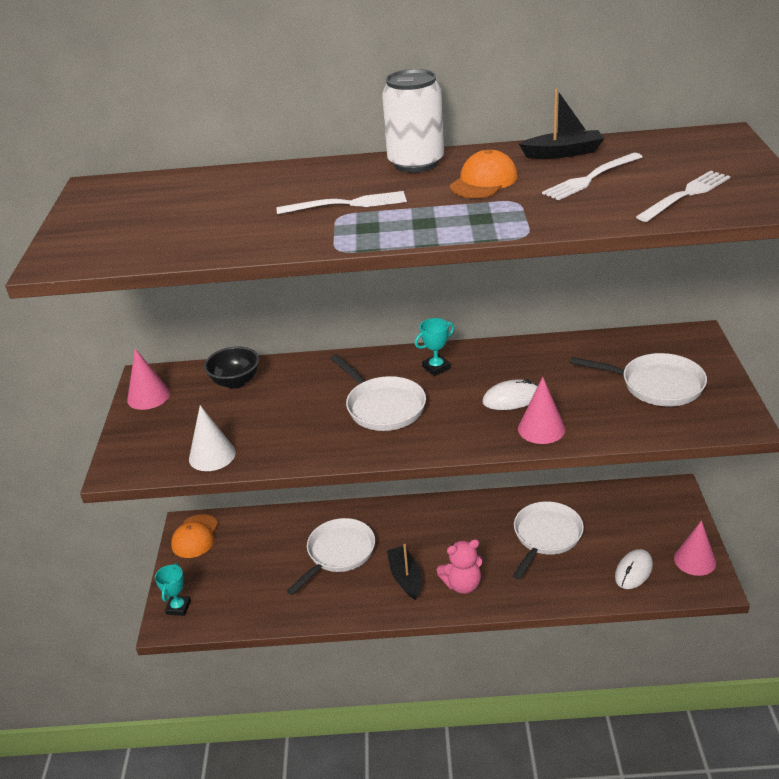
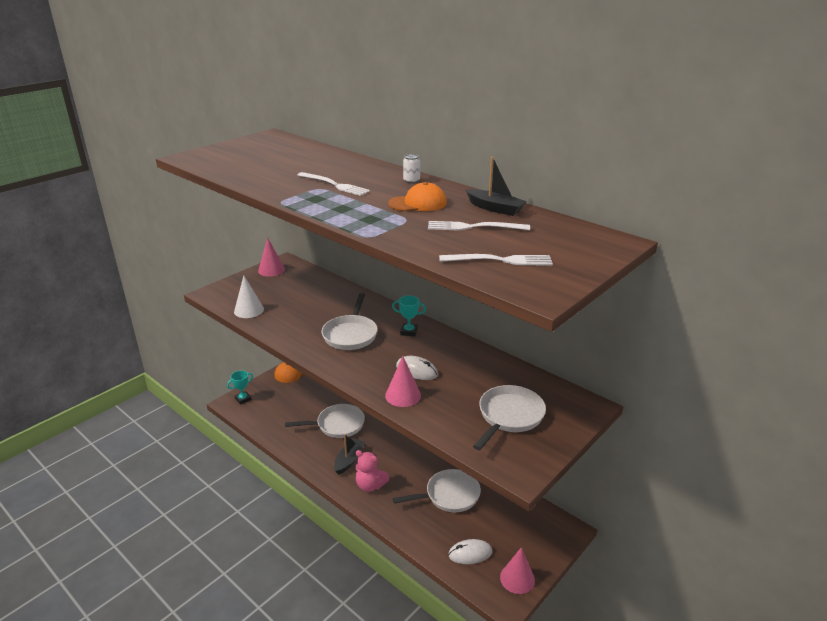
camera: 40 degrees right, 5 degrees down
(235, 382) = (313, 284): black bowl -> none
(416, 163) = (411, 181): white can -> white can, size x0.41
(656, 385) = (509, 416): white pan -> white pan turned 120 degrees counterclockwise

